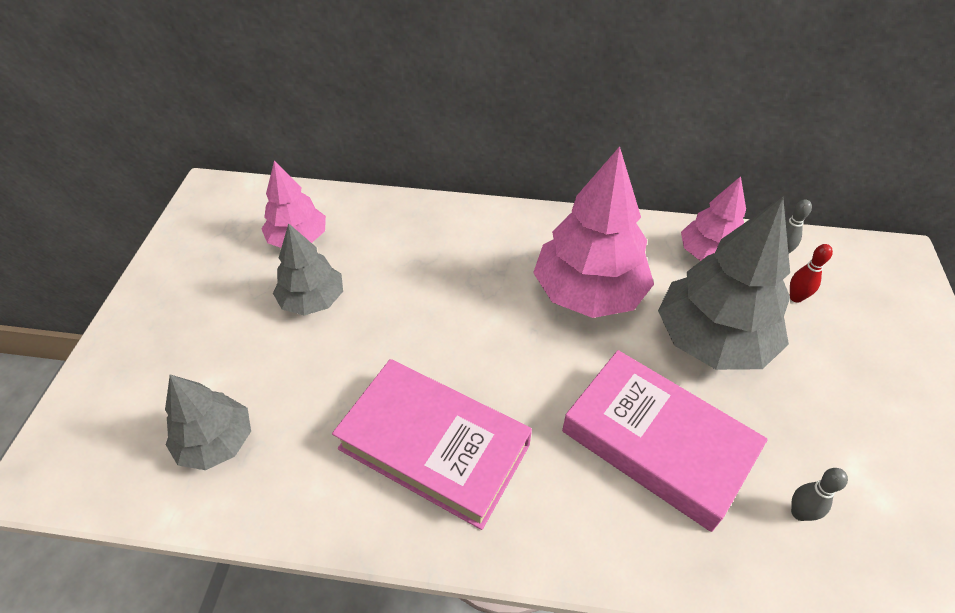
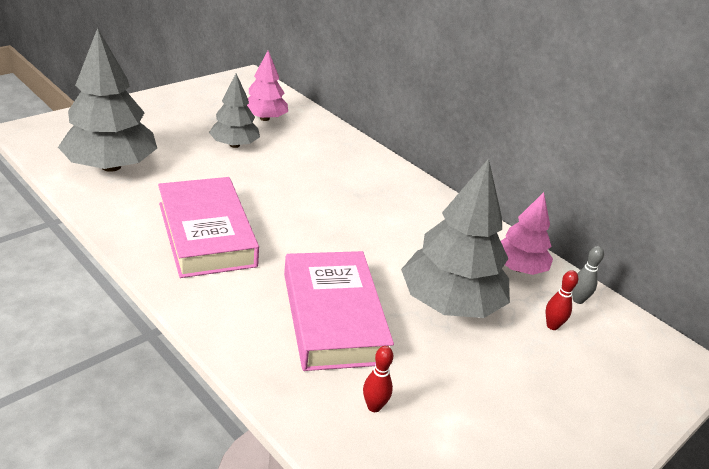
camera: 35 degrees right, 15 degrees down
(216, 442) = (111, 166): grey tree -> grey tree, size x1.70
(588, 292) = (400, 234): pink tree -> none
(799, 513) = (374, 406): grey bowling pin -> red bowling pin

